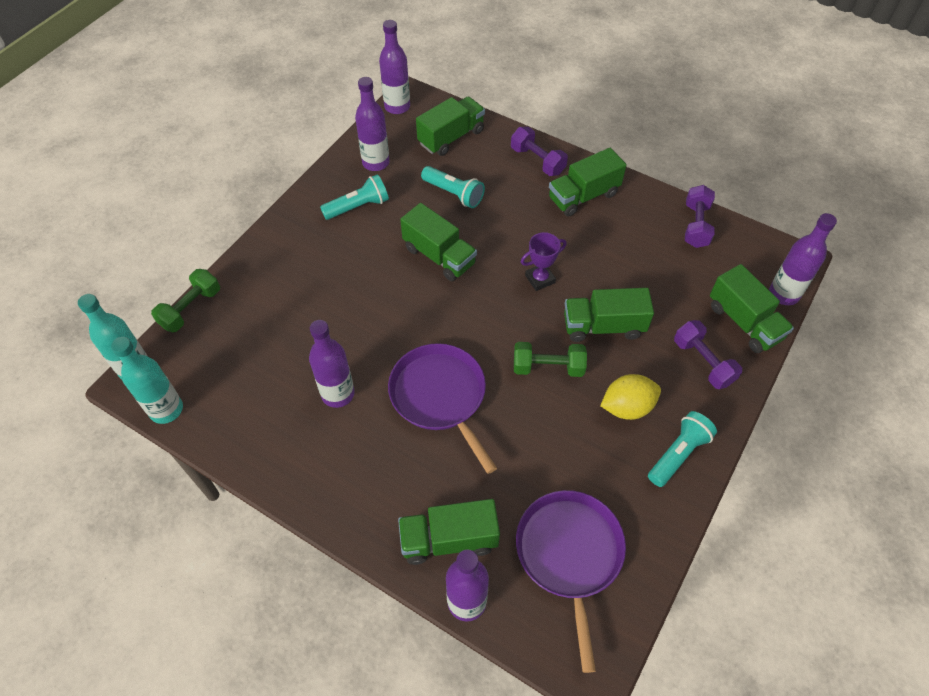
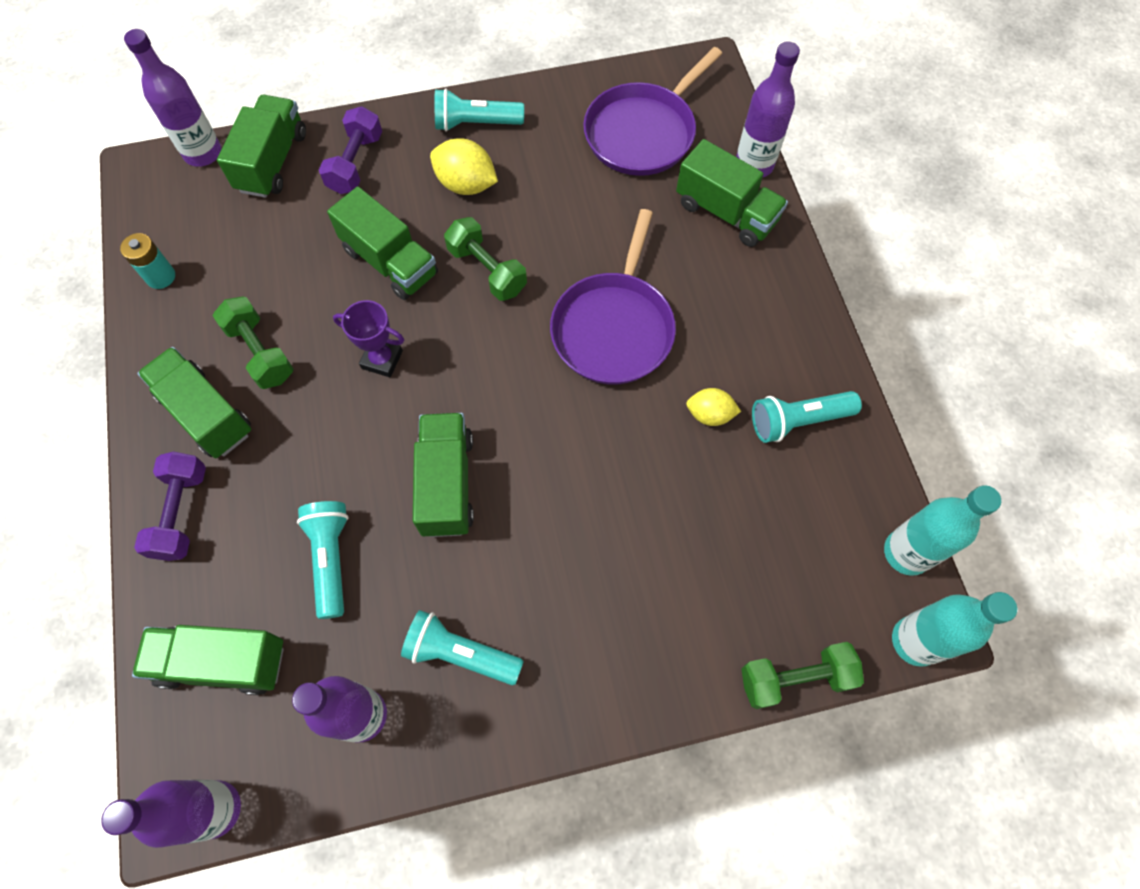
camera: 135 degrees left, 10 degrees up
(282, 432) = (798, 421): none -> turquoise flashlight
(338, 394) = (709, 414): purple bottle -> yellow lemon
(583, 196) = (206, 414): green truck -> green truck turned 150 degrees counterclockwise
(599, 235) = (260, 352): none -> green dumbbell
(696, 225) = (161, 276): purple dumbbell -> turquoise battery

